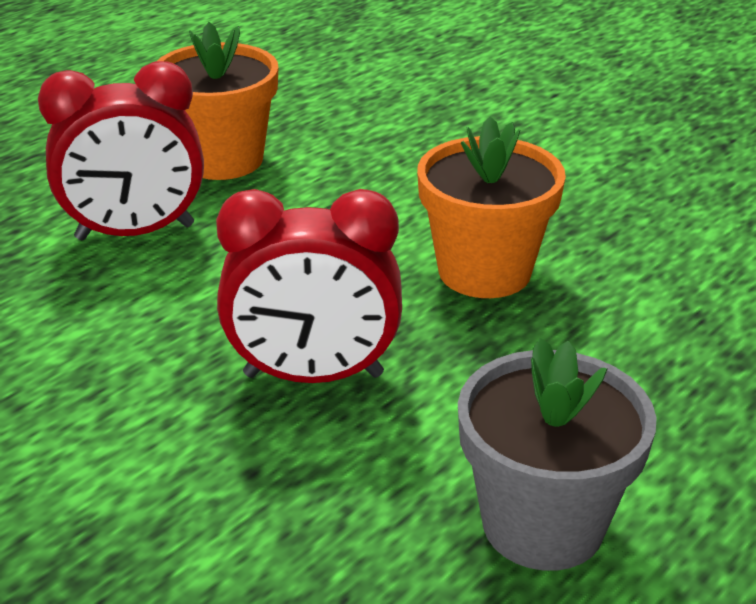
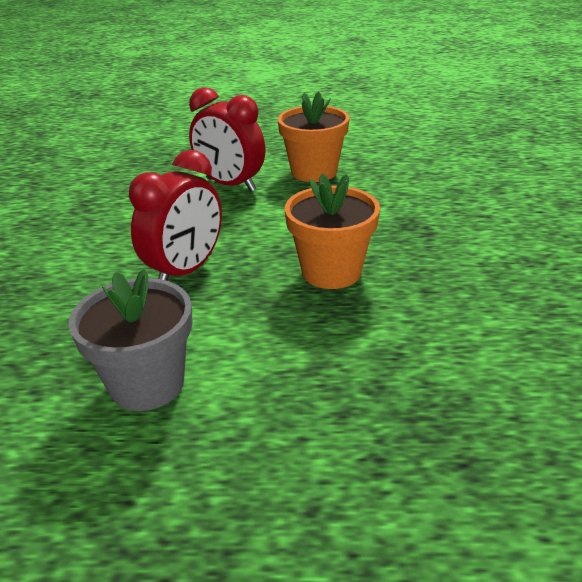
camera: 50 degrees right, 0 degrees up
(313, 375) = (186, 270): red clock -> red clock turned 105 degrees counterclockwise

